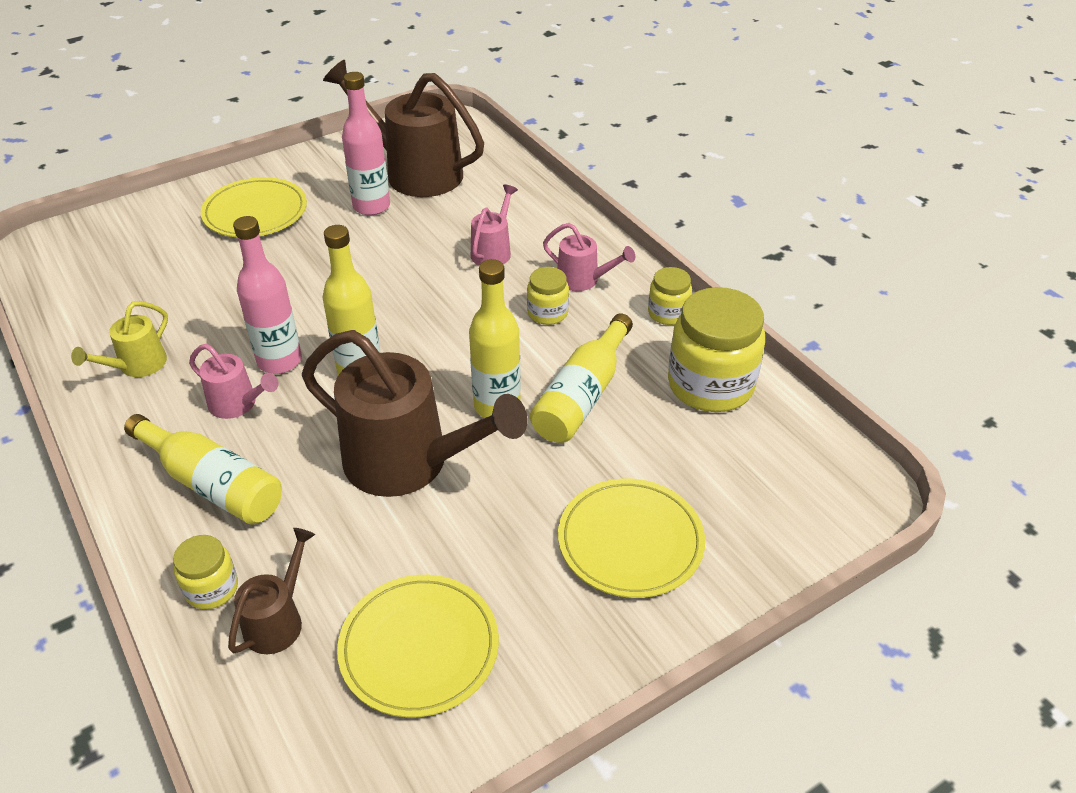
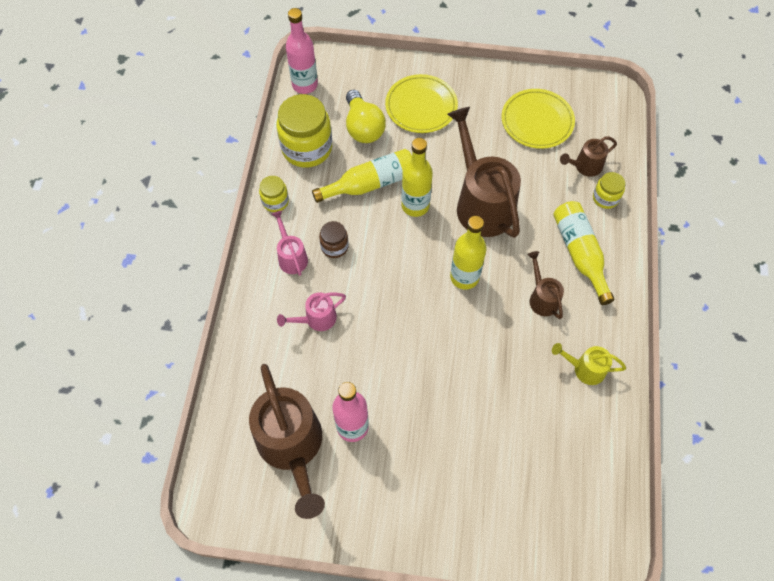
camera: 140 degrees left, 20 degrees up
(137, 366) = (584, 369): yellow watering can -> yellow watering can turned 150 degrees counterclockwise
(238, 404) = (542, 297): pink watering can -> brown watering can
(255, 212) = (434, 483): yellow plate -> none
(279, 361) = (502, 315): pink bottle -> pink bottle (305, 85)
(547, 313) = (334, 246): yellow jar -> brown jar
(674, 455) = (363, 127): none -> yellow light bulb

